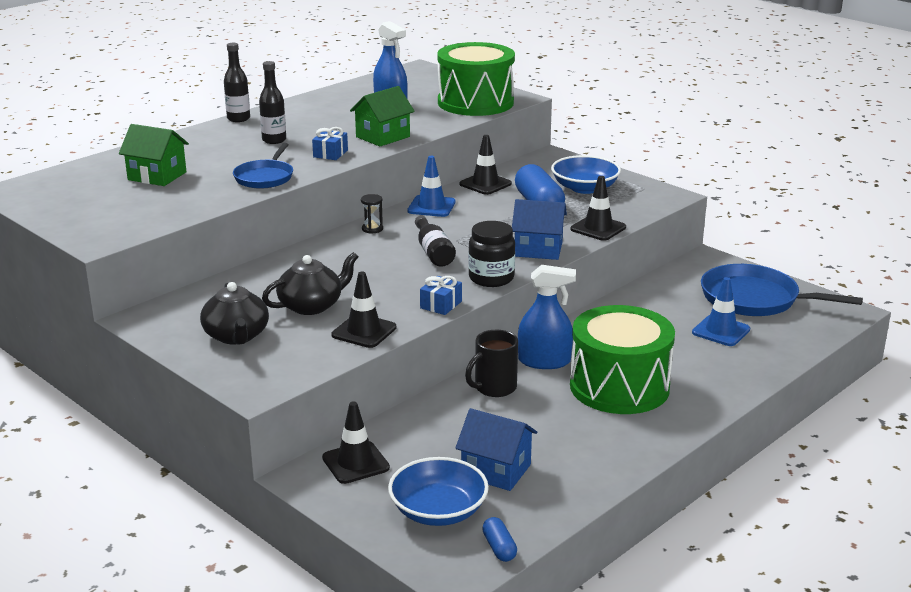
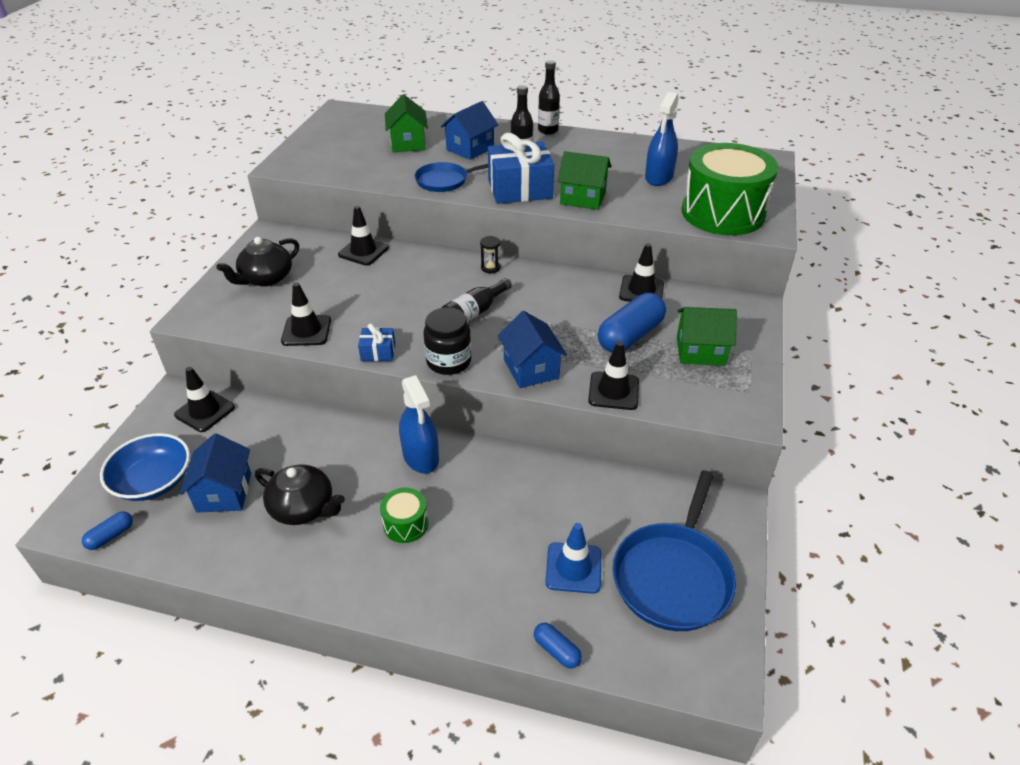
camera: 60 degrees right, 15 degrees up
(218, 154) = (470, 149): none -> blue house
(258, 277) = (363, 251): none -> black traffic cone
(311, 306) = (333, 291): black teapot -> black teapot (303, 508)
(330, 154) = (520, 189): blue gift -> blue gift, size x2.09
(431, 207) = (562, 280): blue traffic cone -> none
(494, 388) = (355, 442): black mug -> none
(585, 188) = (700, 351): blue bowl -> green house
(619, 387) = (405, 524): green drum -> green drum, size x0.44
(755, 299) = (673, 576): blue pan -> blue pan turned 150 degrees counterclockwise
(790, 358) = (556, 650): none -> blue capsule

